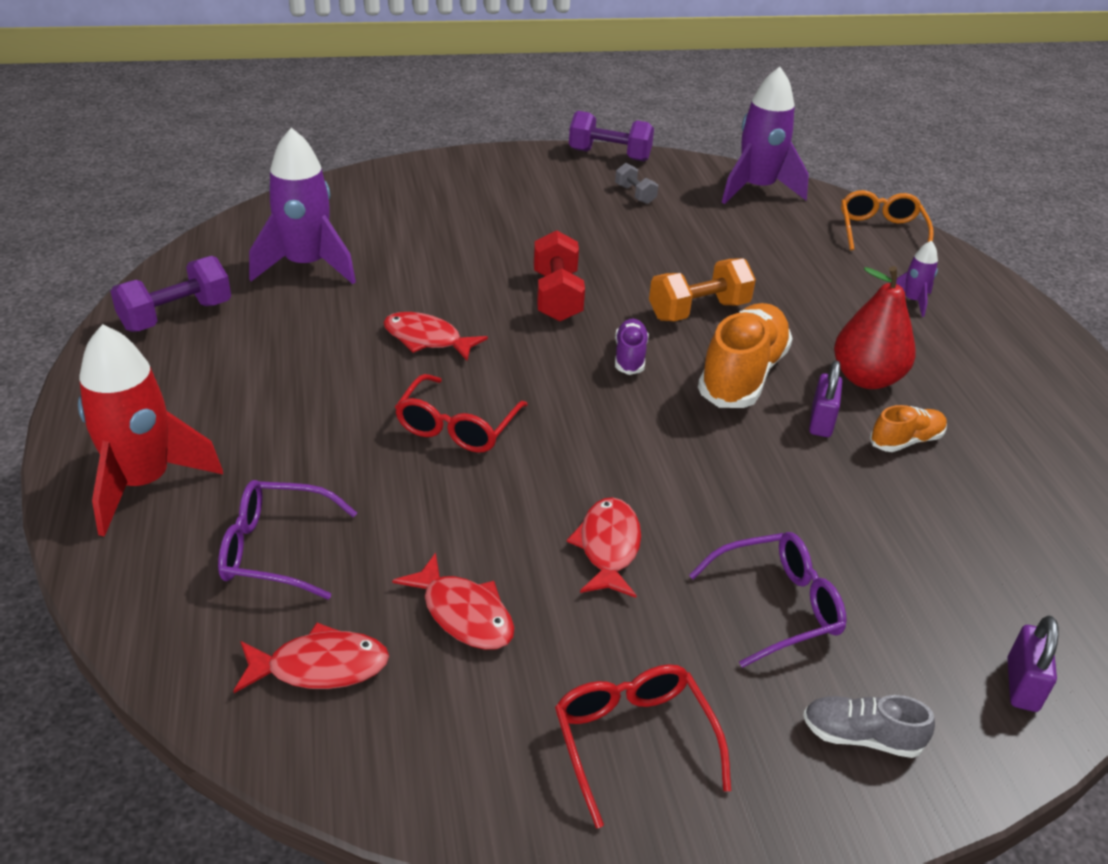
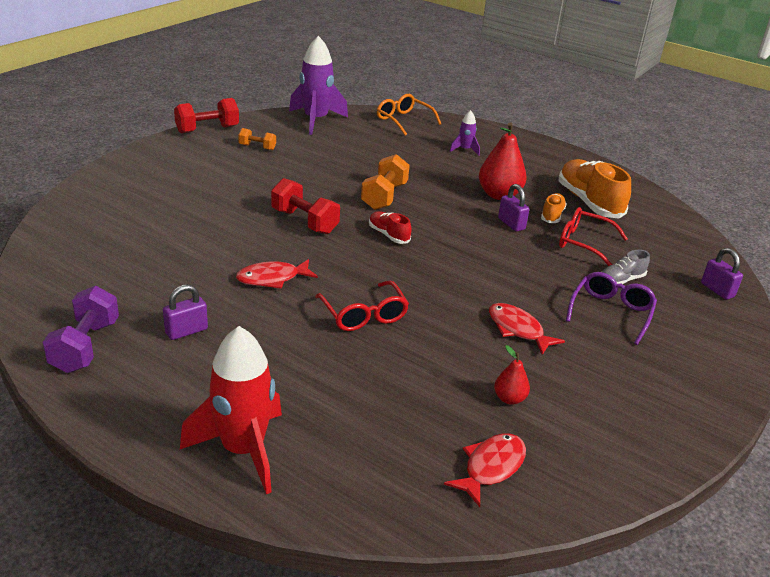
camera: 45 degrees left, 5 degrees down
(271, 347) = (186, 331): none -> purple padlock
(274, 550) = (377, 432): purple glasses -> none
(306, 266) = (125, 273): purple rocket -> none
(463, 614) = (509, 399): red fish -> red pear
(609, 155) = (207, 129): purple dumbbell -> red dumbbell
(630, 356) = (388, 235): purple shoe -> red shoe
(633, 740) = (647, 401): red glasses -> red glasses (583, 243)
(635, 194) = (257, 147): grey dumbbell -> orange dumbbell
(742, 375) = (450, 219): orange shoe -> orange shoe (589, 202)
(861, 737) = (705, 343): grey shoe -> grey shoe (621, 280)

